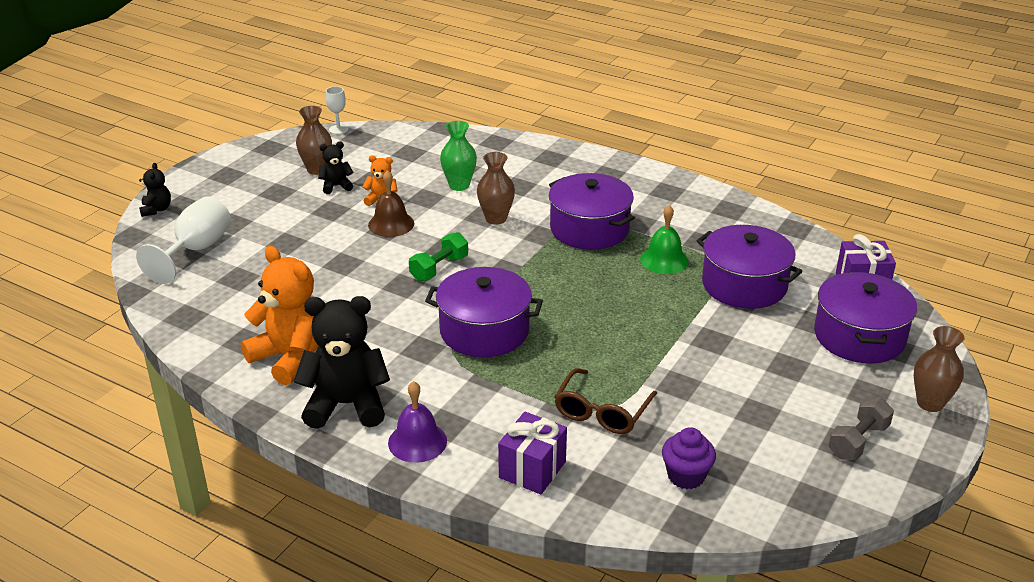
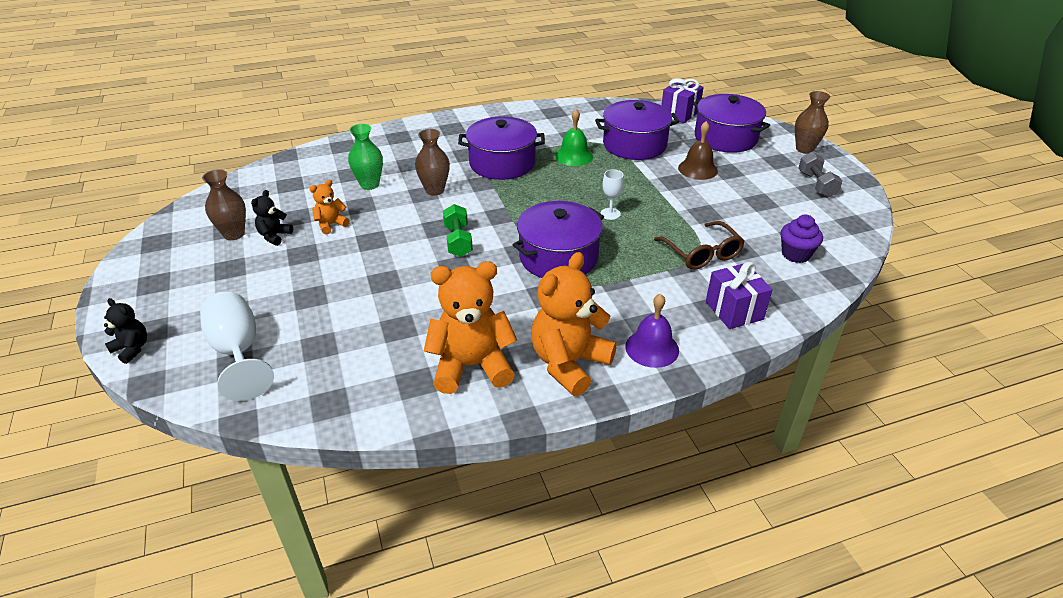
camera: 50 degrees left, 5 degrees up
(338, 129) = (197, 198): white goblet -> white goblet (610, 214)
(346, 405) = (569, 363): black teddy bear -> orange teddy bear
(391, 224) = (369, 235): brown bell -> brown bell (697, 169)

